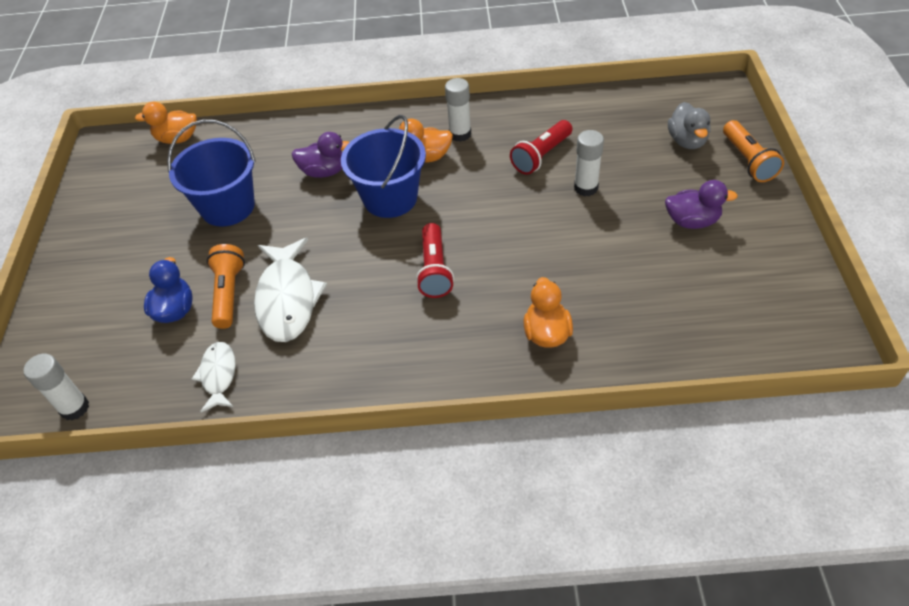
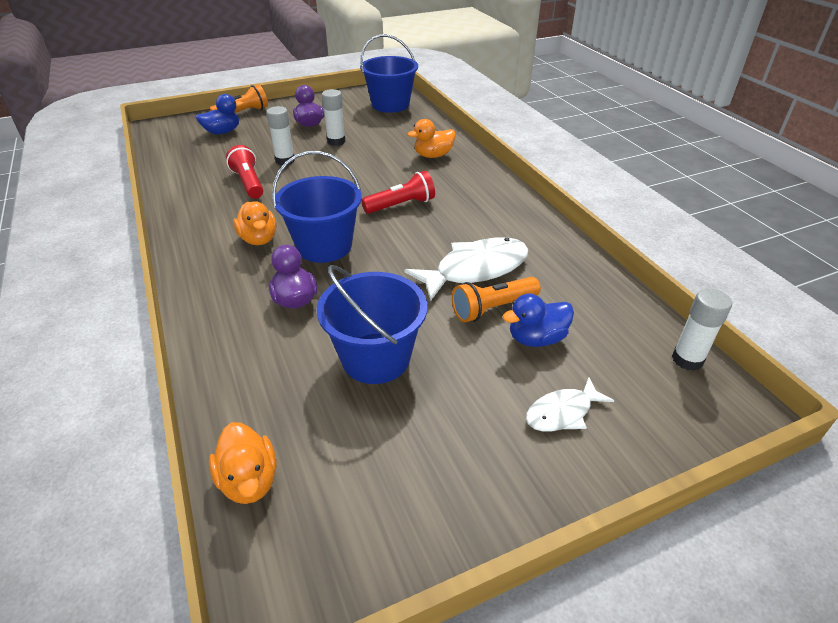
camera: 115 degrees left, 10 degrees down
(218, 375) = (577, 281): white fish -> white fish (562, 412)
(460, 134) = (220, 227): white glue stick -> white glue stick (336, 141)
(541, 156) = (248, 183): red flashlight -> red flashlight turned 135 degrees counterclockwise
(687, 141) = (222, 132): grey duck -> blue duck
(749, 326) = (390, 105): none -> blue bucket

